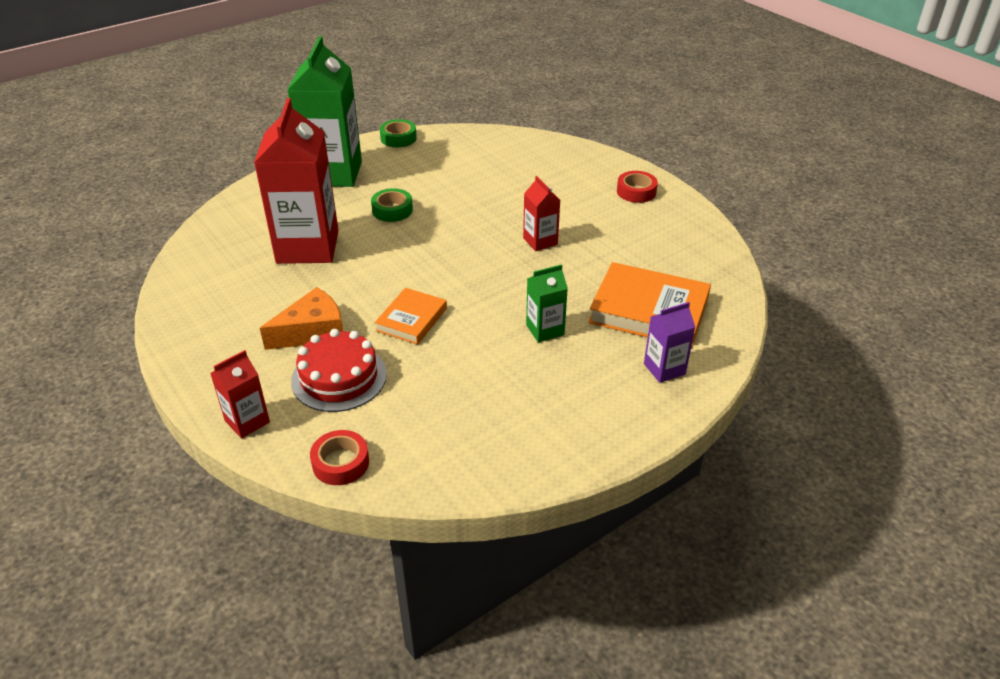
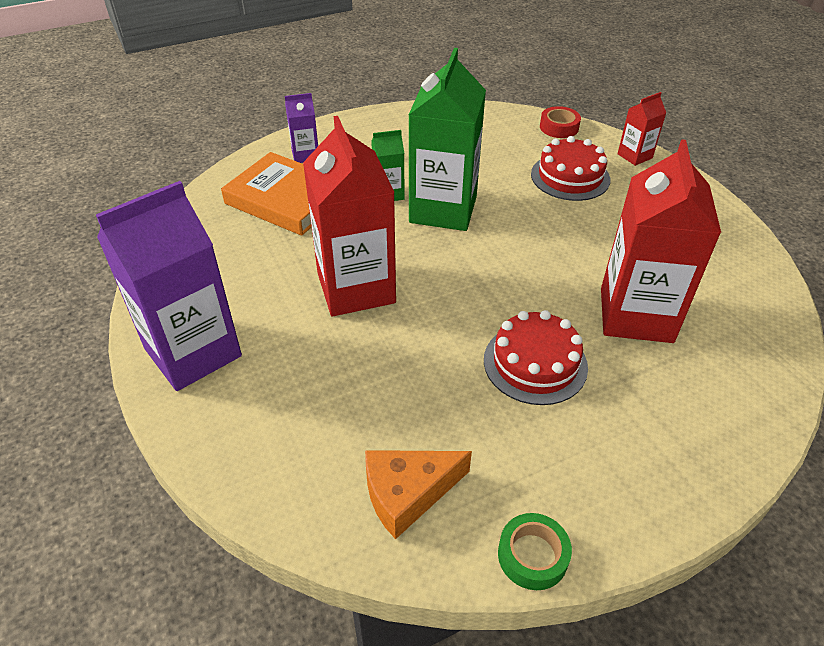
camera: 170 degrees left, 5 degrees up
(312, 331) = (602, 216): orange cheese -> orange cheese (407, 494)
(333, 173) = (637, 461): green carton -> green carton (443, 209)
(392, 210) = (535, 363): green tape -> red cake
(411, 319) = (509, 216): orange book -> none
(540, 241) = (356, 288): red carton -> red carton, size x2.13
(636, 192) = (193, 352): red tape -> purple carton

